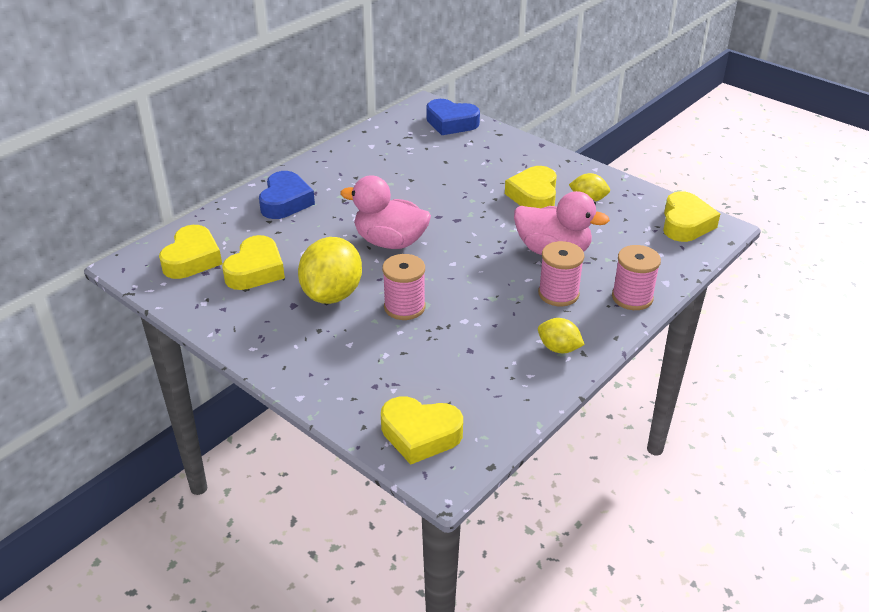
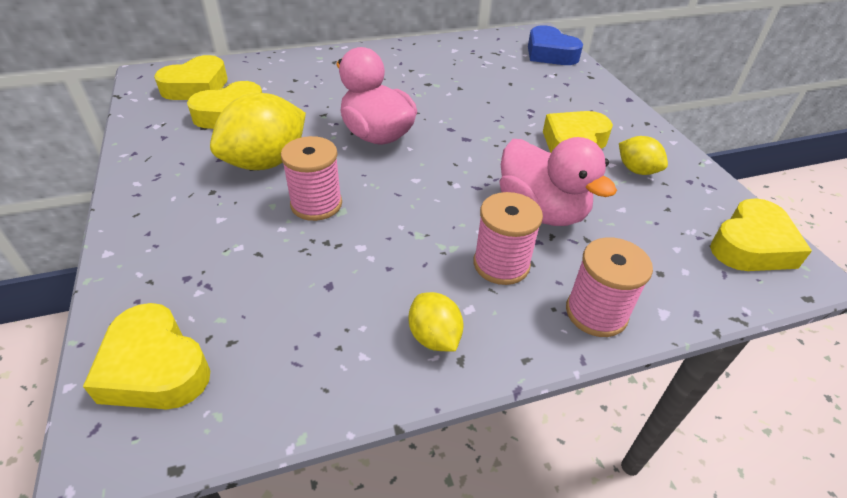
camera: 30 degrees right, 5 degrees up
(285, 202) = (327, 69): blue heart -> none

